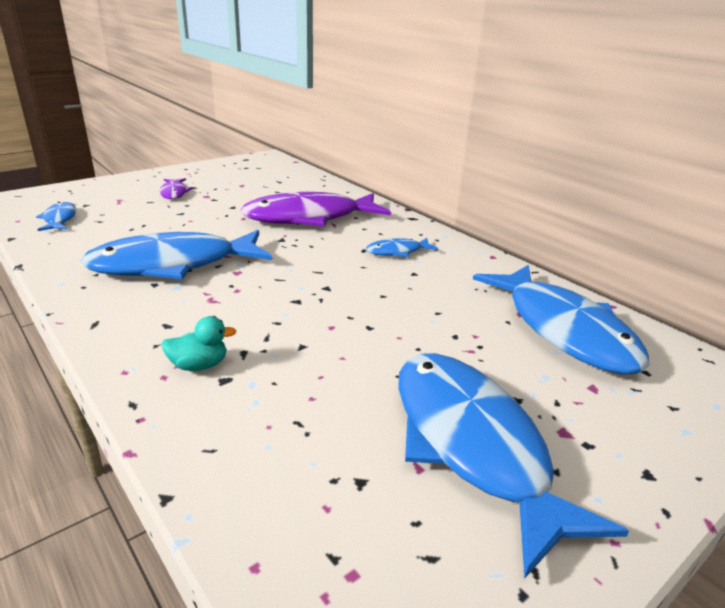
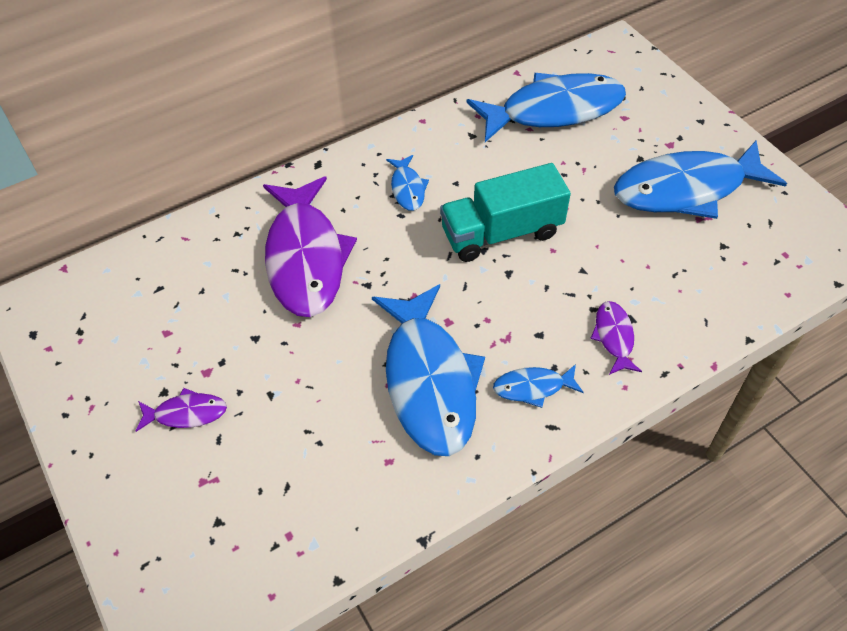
camera: 80 degrees left, 25 degrees up
(60, 219) = (274, 539): blue fish -> blue fish (533, 387)
(199, 365) = (614, 337): turquoise duck -> purple fish
(351, 297) = (501, 233): none -> turquoise truck

